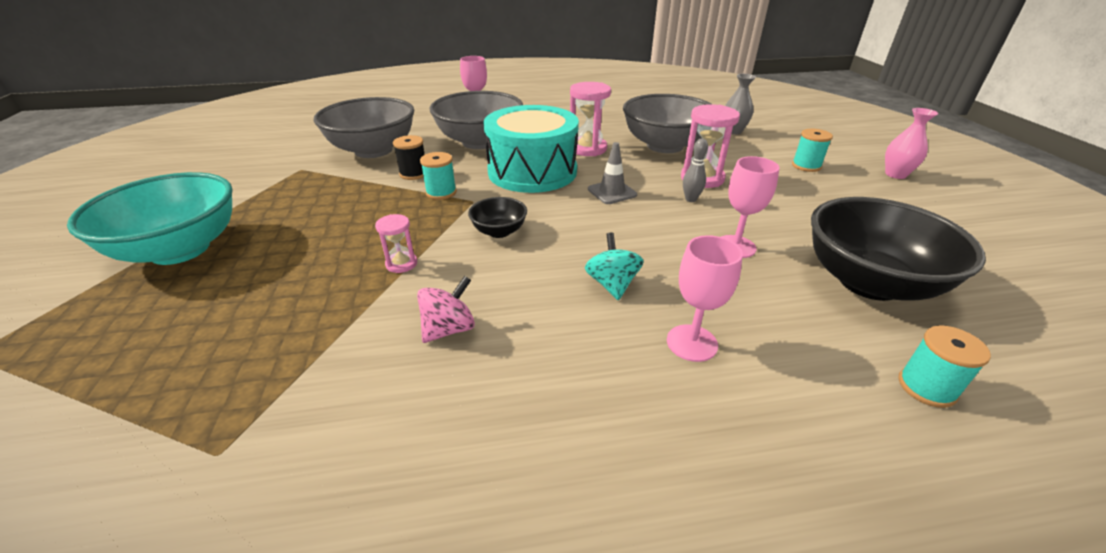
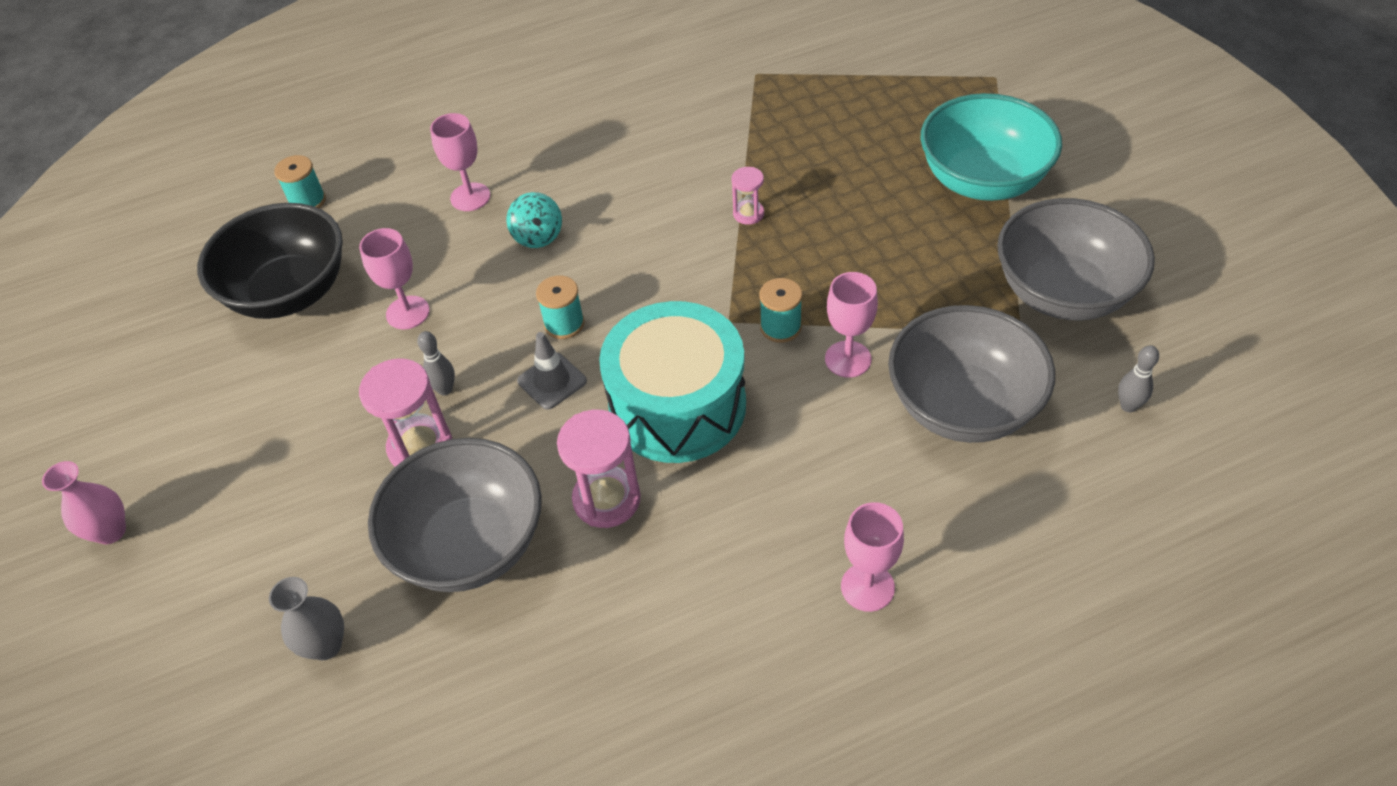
camera: 170 degrees right, 15 degrees up
(294, 140) = (1128, 406): none -> grey bowling pin
(414, 174) = (848, 359): black spool -> pink goblet
(449, 329) = (665, 166): pink spinning top -> none
(480, 142) = (803, 478): grey bowl -> grey bowl (1063, 293)
(499, 231) = (672, 277): black bowl -> none
(806, 166) = (242, 526): turquoise spool -> turquoise spool (564, 324)

